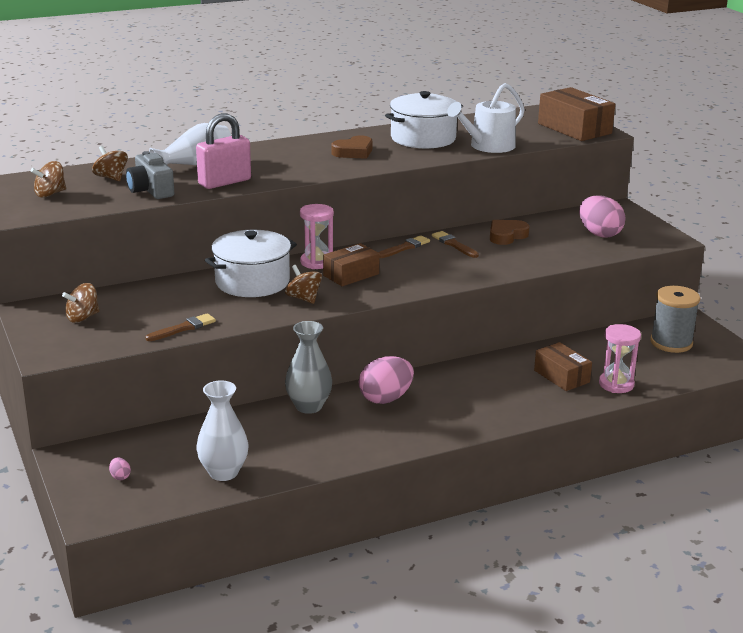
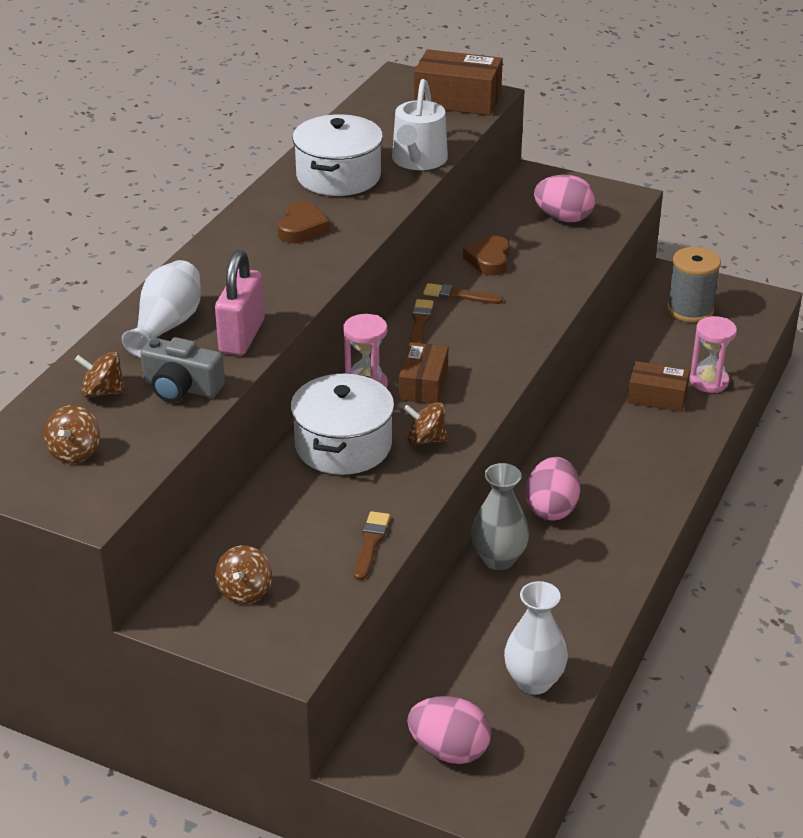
camera: 40 degrees left, 10 degrees up
(120, 477) = (449, 750): pink egg -> pink egg, size x2.49

